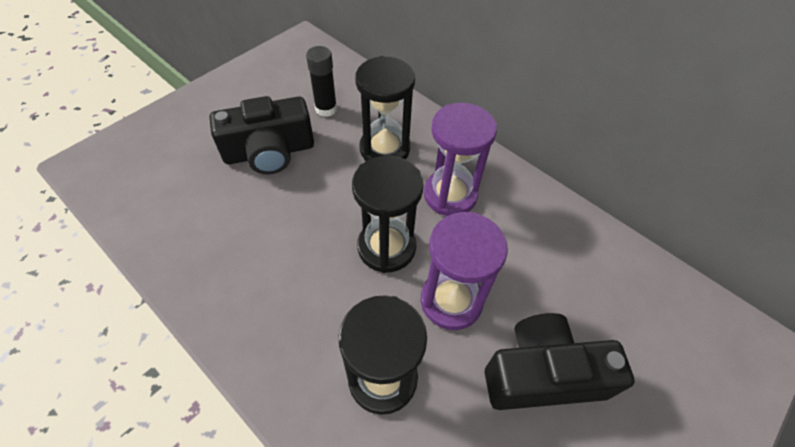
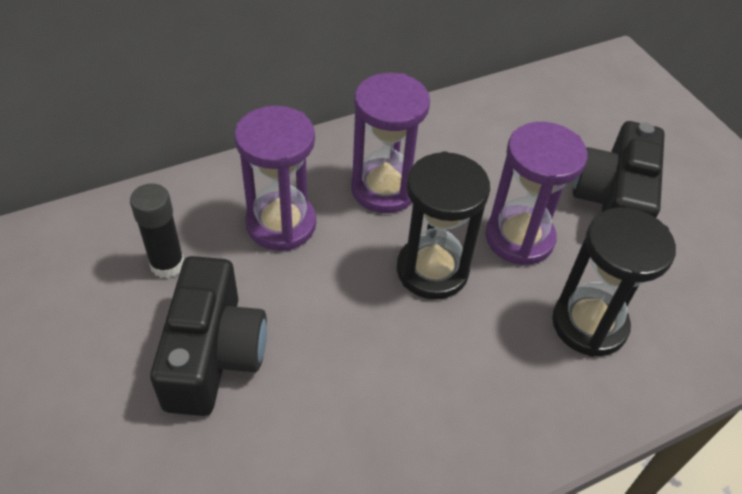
camera: 70 degrees left, 5 degrees down
(384, 149) = (281, 224): black hourglass -> purple hourglass

